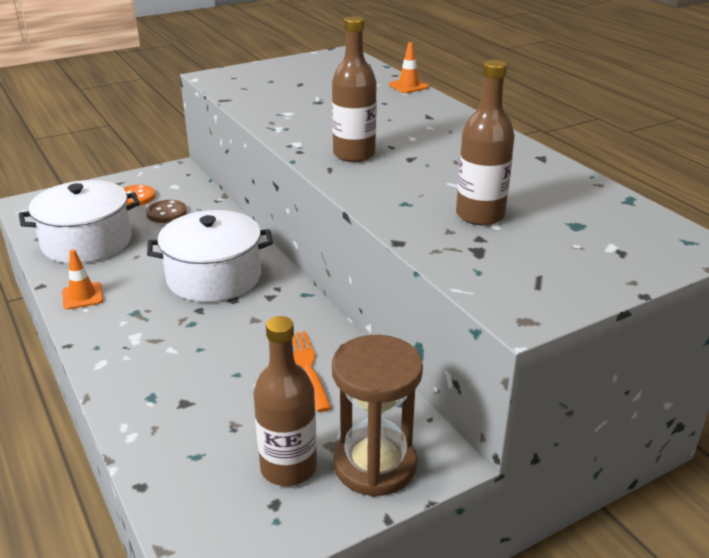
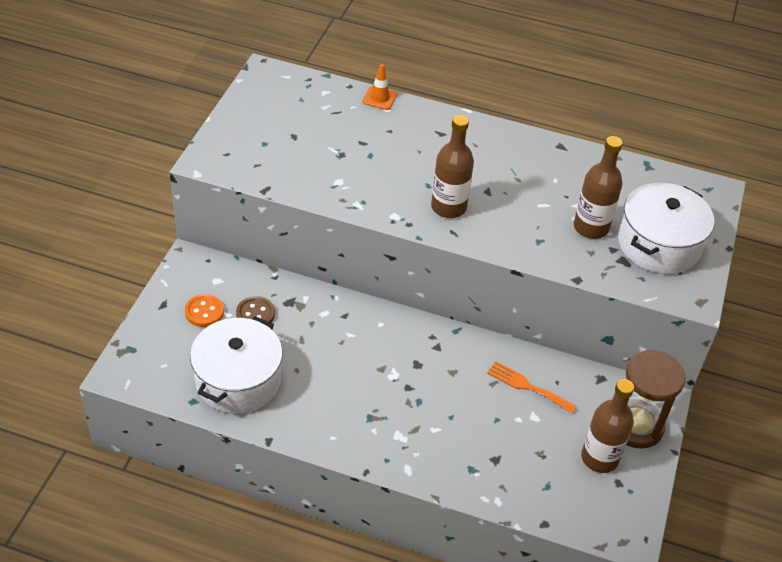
camera: 45 degrees left, 15 degrees up
(82, 296) = (314, 428): orange traffic cone -> none
(214, 277) = (379, 353): white pot -> white pot (659, 244)

